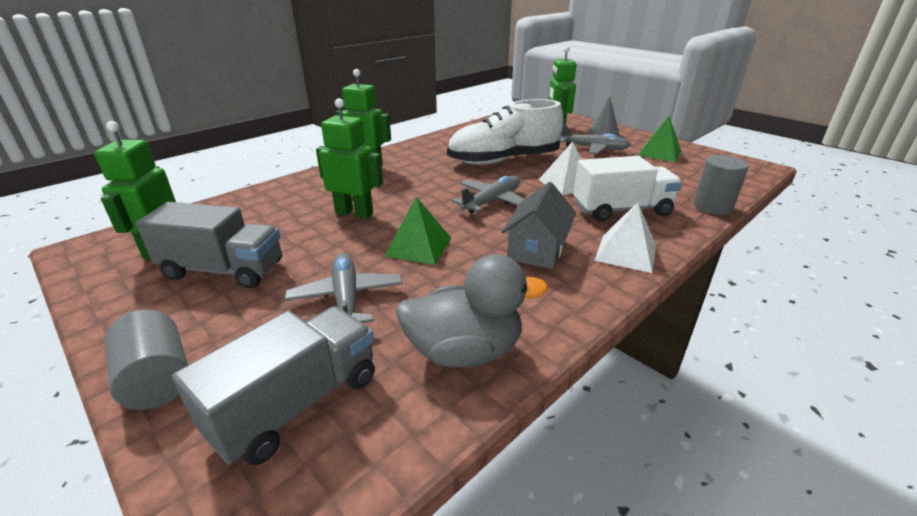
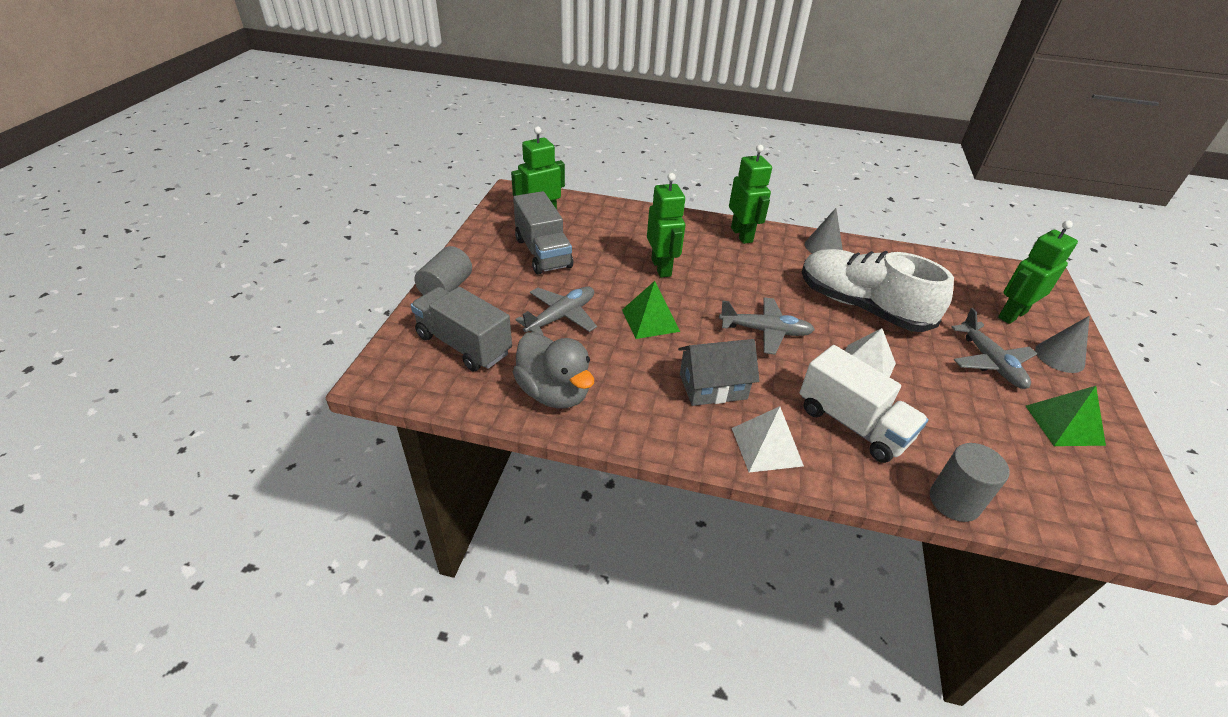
camera: 55 degrees right, 10 degrees up
(296, 404) = (464, 344): grey truck -> grey truck turned 150 degrees counterclockwise
(425, 146) = (823, 247): none -> grey cone

